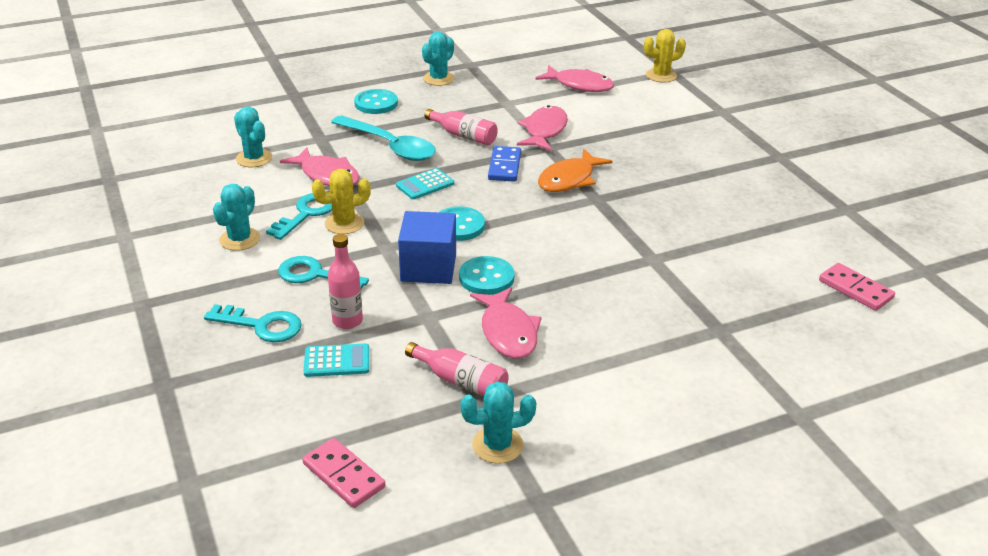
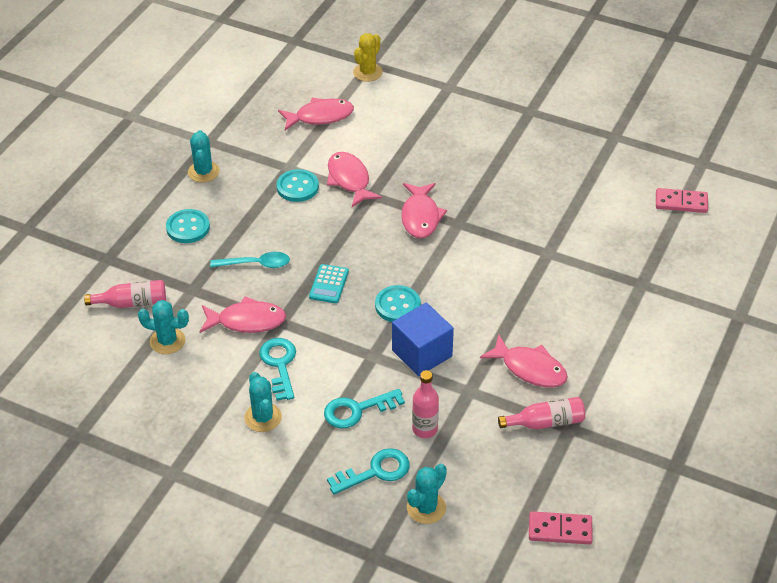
camera: 40 degrees left, 10 degrees up
(337, 361) = (457, 462): turquoise calculator -> none
(344, 223) = (318, 355): yellow cactus -> none
(389, 146) = (256, 264): turquoise spoon -> turquoise spoon, size x0.62
(464, 135) = (297, 220): pink bottle -> pink bottle (132, 303)
(486, 278) = (467, 336): turquoise button -> turquoise button (297, 187)
(497, 445) = (615, 449): turquoise cactus -> turquoise cactus (426, 508)
(504, 166) = (363, 232): blue domino -> none
(569, 179) = (420, 217): orange fish -> pink fish

